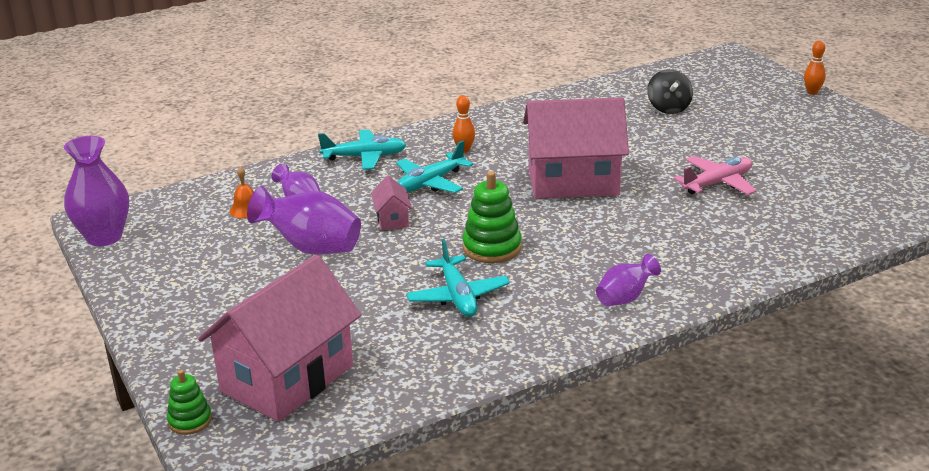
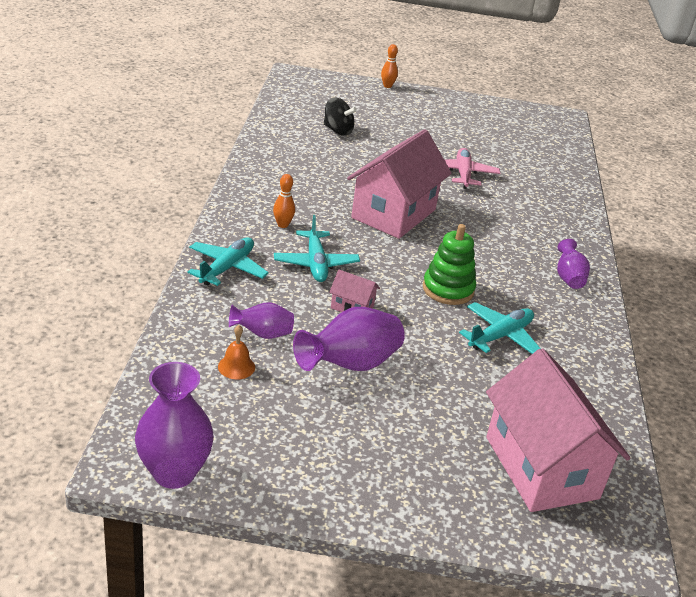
camera: 60 degrees left, 5 degrees up
(190, 420) = (560, 548): green stacking toy -> none
(458, 296) = (500, 336): turquoise plane -> turquoise plane turned 60 degrees counterclockwise

